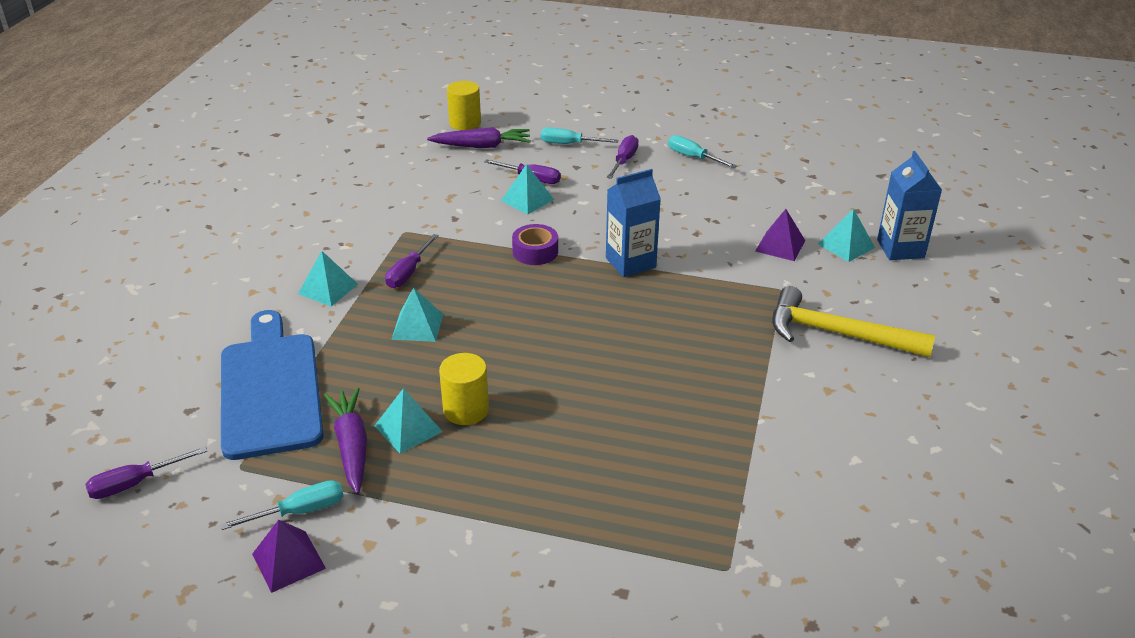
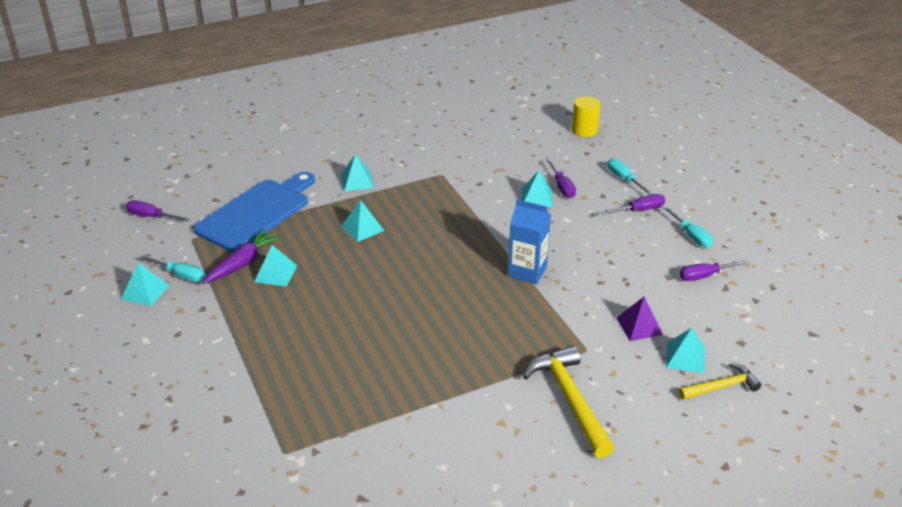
camera: 50 degrees right, 0 degrees up
(288, 561) = (145, 292): purple pyramid -> turquoise pyramid
(408, 272) = (406, 198): purple screwdriver -> purple screwdriver (705, 276)
(466, 410) = (312, 284): yellow cylinder -> none
(482, 146) = (569, 150): purple carrot -> none
(535, 252) = (487, 230): purple tape -> none
(693, 157) = (691, 236): turquoise screwdriver -> turquoise screwdriver turned 150 degrees clockwise
(900, 249) = (721, 387): blue carton -> yellow hammer

